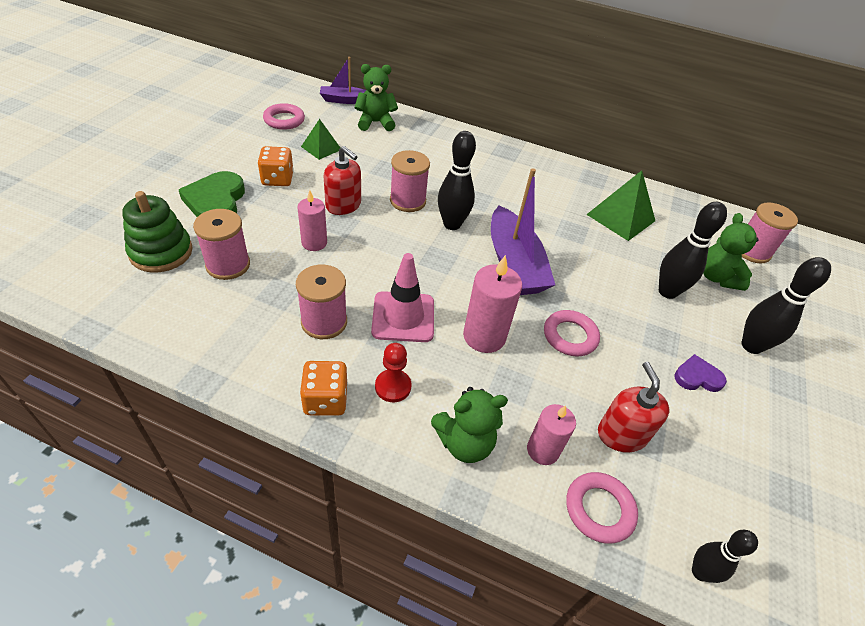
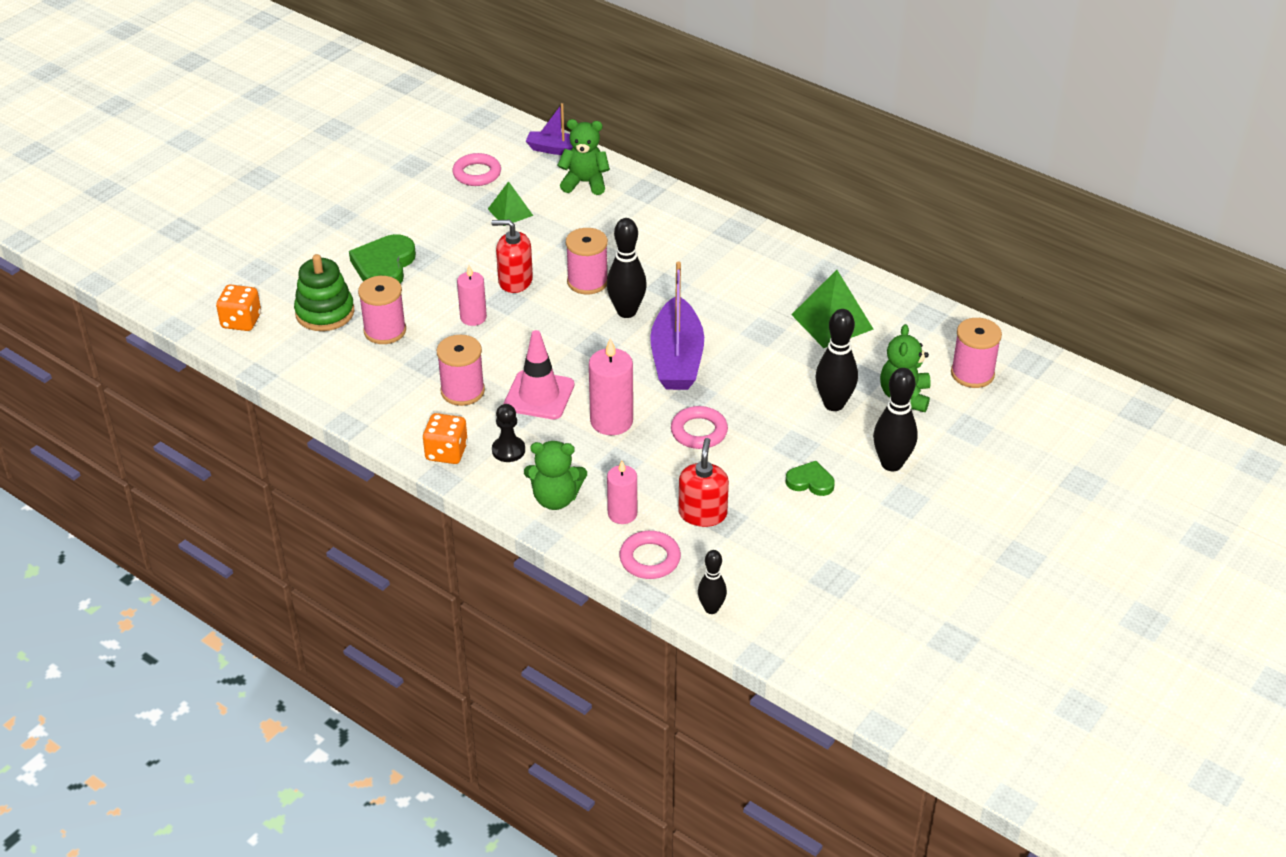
camera: 20 degrees right, 5 degrees down
(277, 179) = (452, 246): orange dice -> orange dice (241, 321)
(343, 205) = (515, 281): red soap dispenser -> red soap dispenser turned 135 degrees clockwise
(393, 386) = (508, 450): red pawn -> black pawn
(697, 377) = (810, 481): purple heart -> green heart

